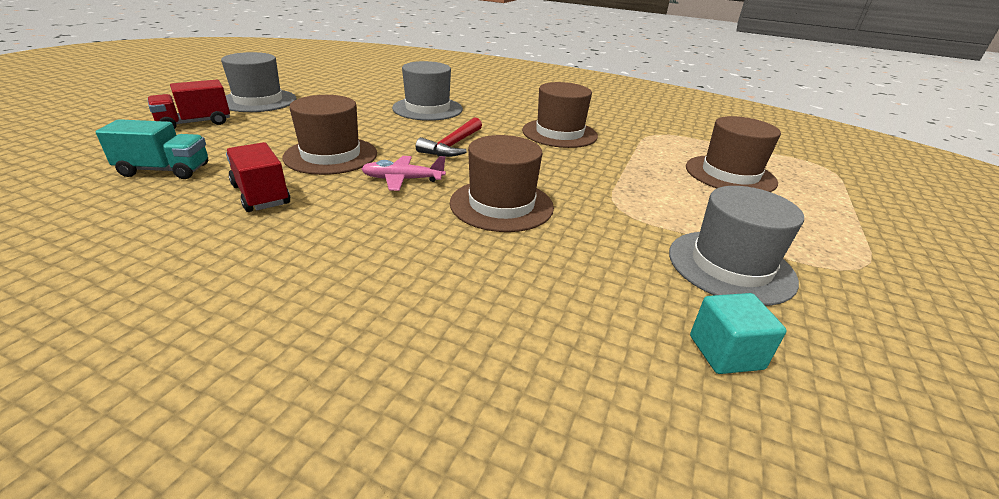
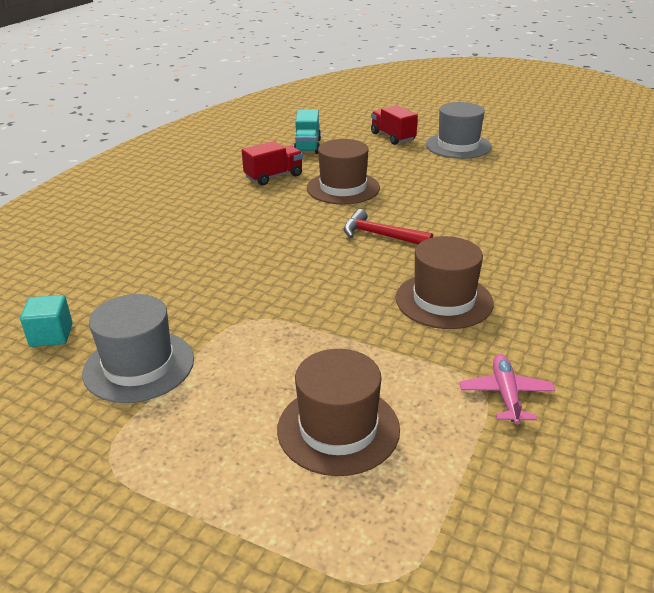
camera: 95 degrees right, 0 degrees up
(402, 179) = (301, 218): pink plane -> pink plane (505, 394)
(427, 109) = (486, 218): grey hat -> none
(501, 205) = (257, 260): brown hat -> none

